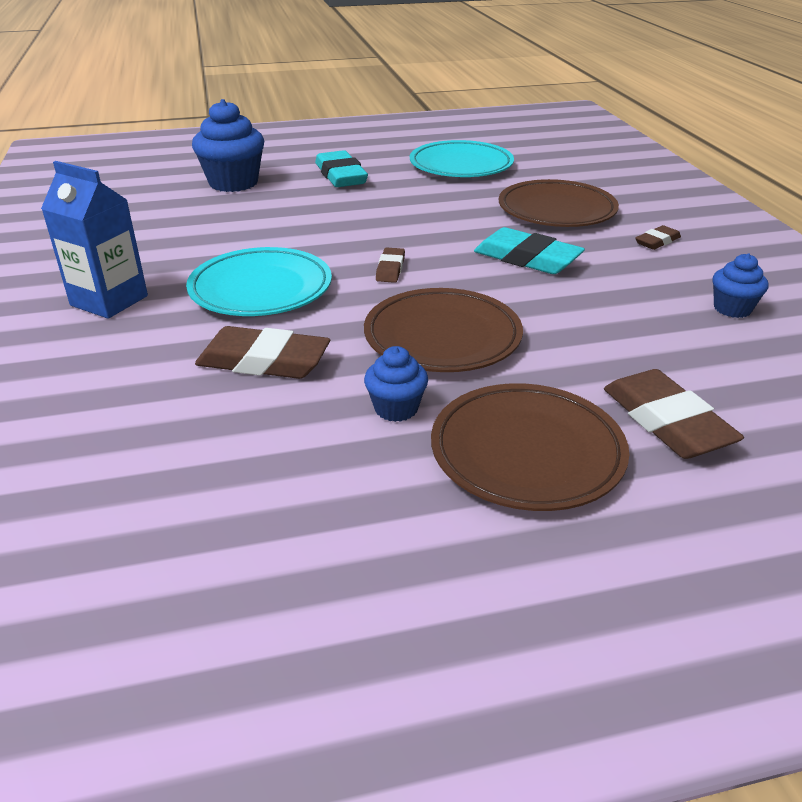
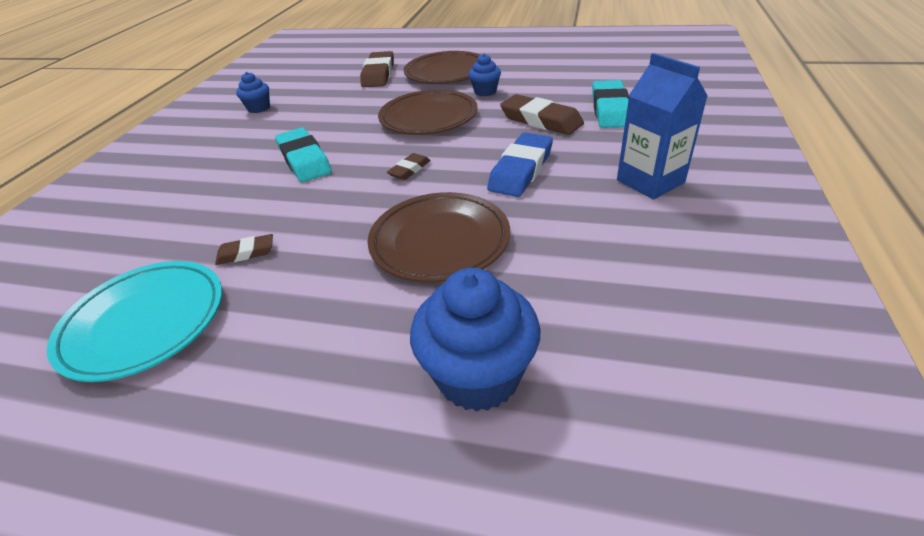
camera: 150 degrees left, 5 degrees up
(261, 289) = (521, 170): turquoise plate -> blue eraser
(341, 175) = (313, 347): turquoise eraser -> turquoise eraser (610, 109)
(556, 210) = (198, 206): brown plate -> brown plate (440, 241)
(657, 241) = (198, 157): brown eraser -> brown eraser (246, 253)

